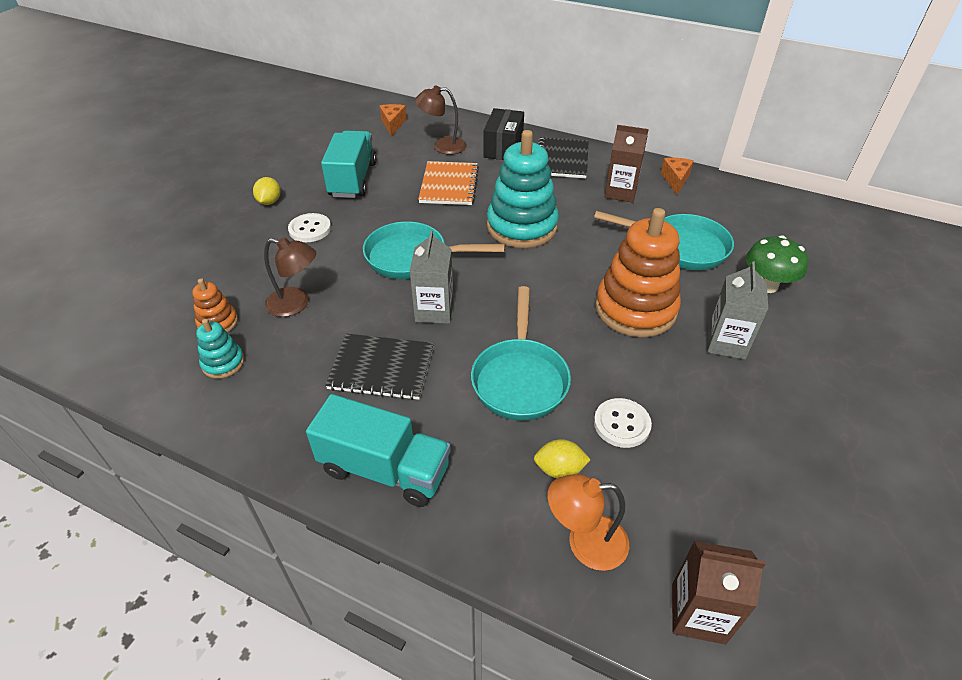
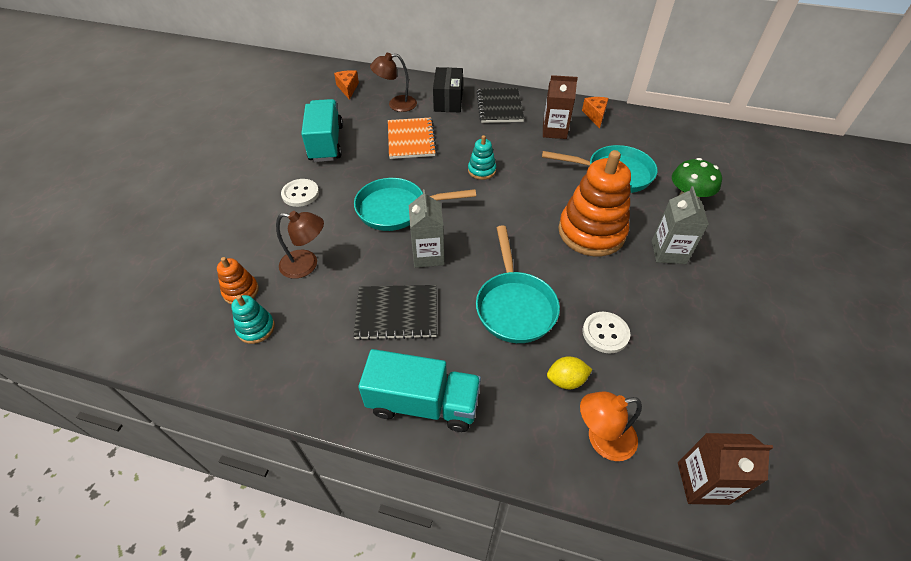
camera: 10 degrees left, 5 degrees up
(269, 202) = (257, 172): yellow lemon -> none
(522, 226) = (481, 170): turquoise stacking toy -> turquoise stacking toy, size x0.47

